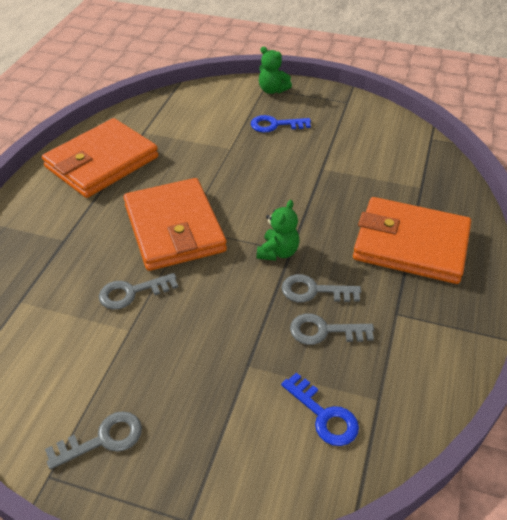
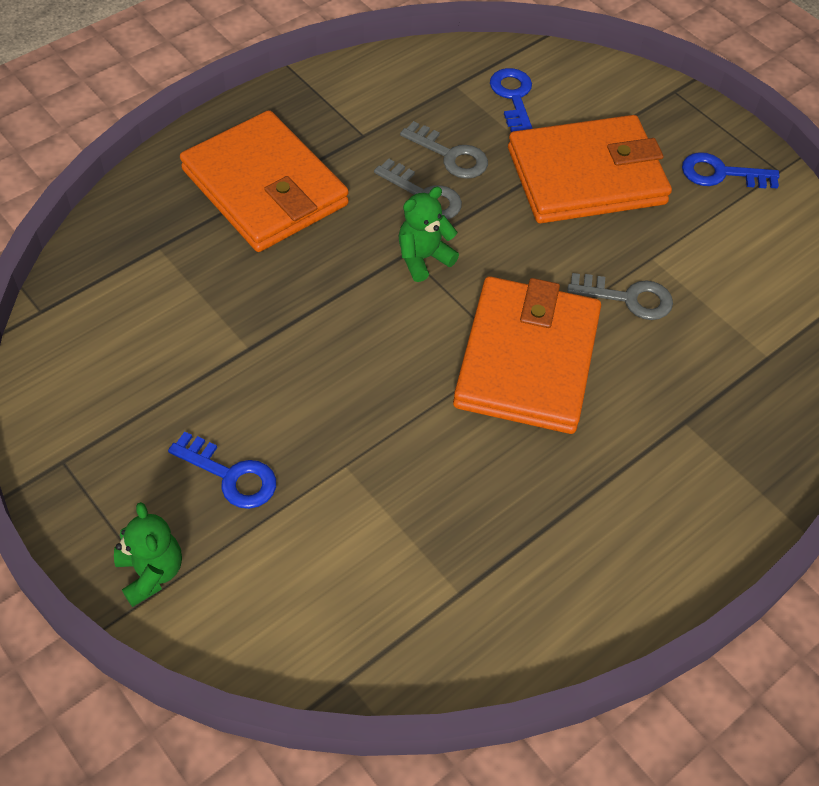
camera: 150 degrees left, 10 degrees up
(102, 162) = (568, 552): orange wallet -> orange wallet (586, 176)
(103, 439) = (721, 174): grey key -> blue key

